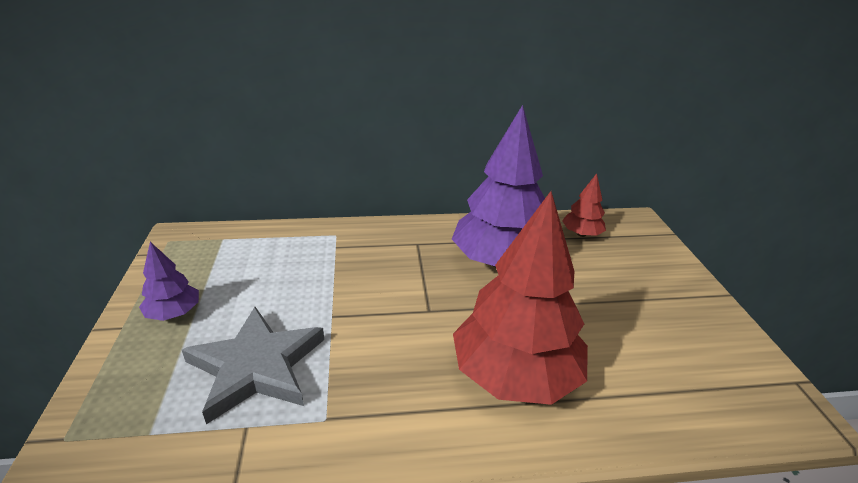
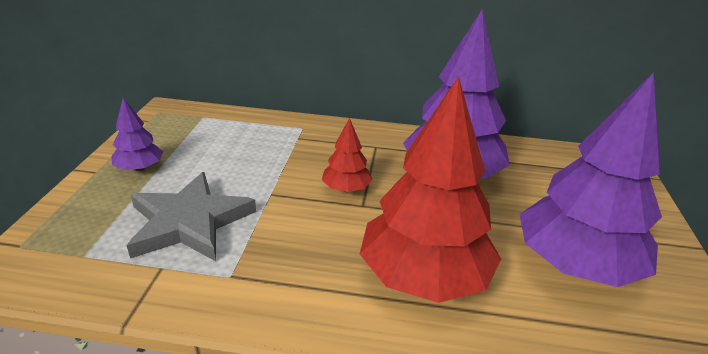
camera: 15 degrees right, 0 degrees up
(581, 234) = (550, 163): red tree -> red tree (346, 189)
(639, 332) = (575, 264): none -> purple tree

